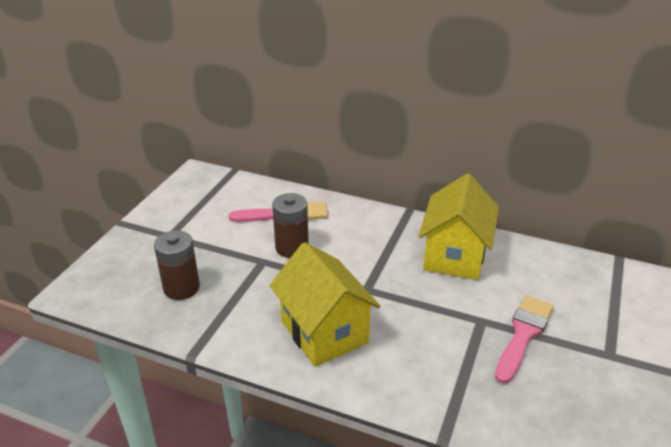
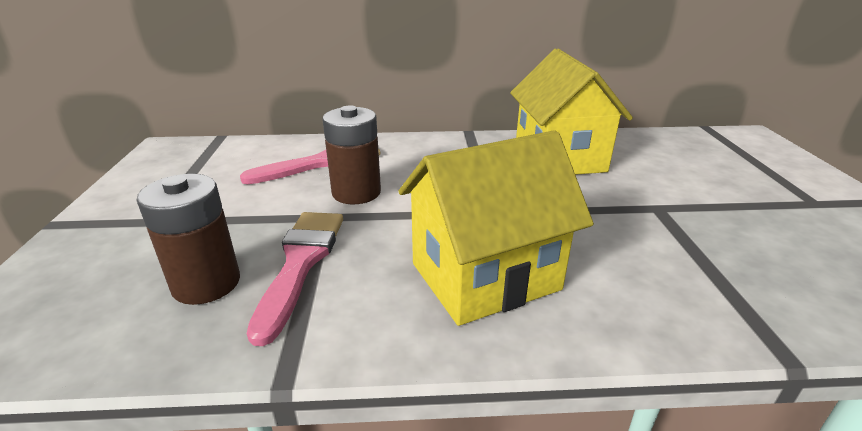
camera: 25 degrees left, 5 degrees down
(324, 332) = (485, 276): yellow house -> yellow house turned 60 degrees counterclockwise
(523, 335) = (716, 209): pink brush -> pink brush (300, 263)

